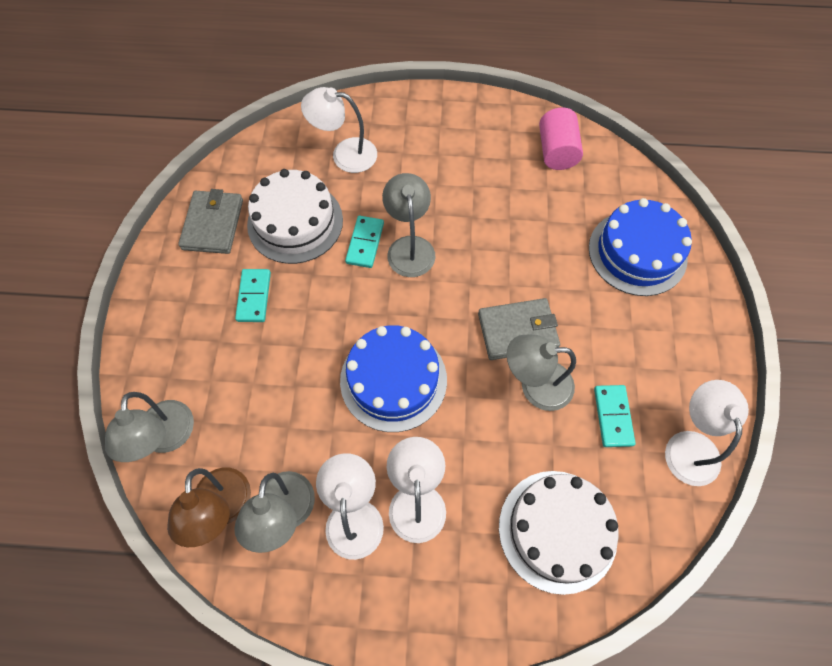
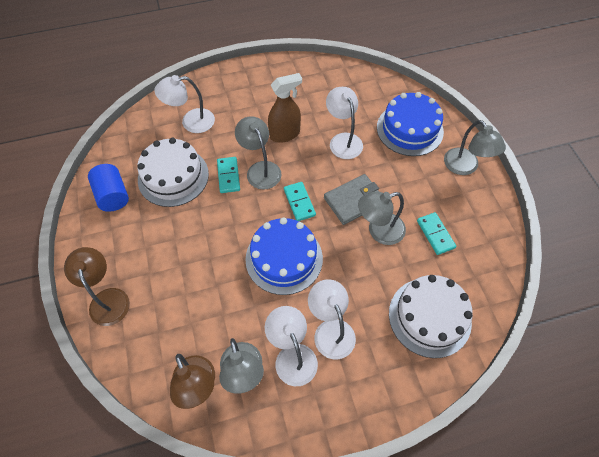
camera: 20 degrees left, 5 degrees down
(158, 357) = (107, 299): none -> brown lamp
(166, 438) = (136, 352): grey lamp -> grey lamp (465, 167)
(213, 224) = (113, 195): grey wallet -> blue cylinder
(254, 296) = (163, 235): turquoise domino -> turquoise domino (299, 202)
(461, 208) = (285, 134): none -> brown spray bottle
(556, 151) = (333, 81): pink cylinder -> none
(689, 445) = (488, 236): white lamp -> white lamp (343, 140)

